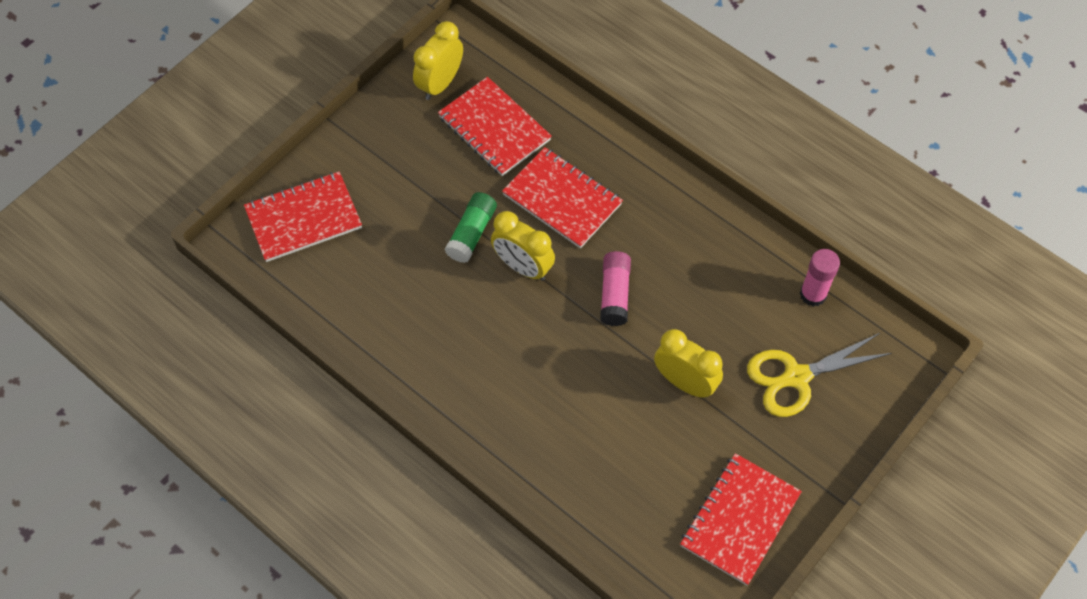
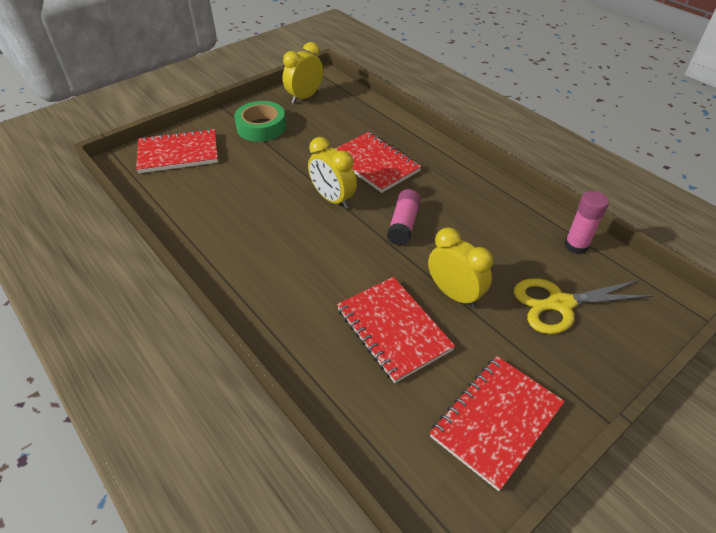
camera: 10 degrees right, 15 degrees down
(397, 153) = (261, 127): none -> green tape
(472, 233) = (299, 175): green glue stick -> none
(494, 128) = (335, 122): red notebook -> red notebook (393, 329)

